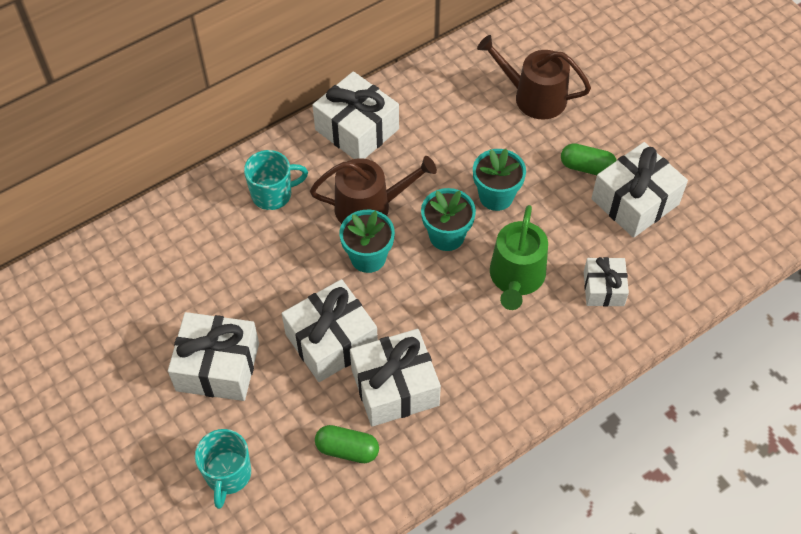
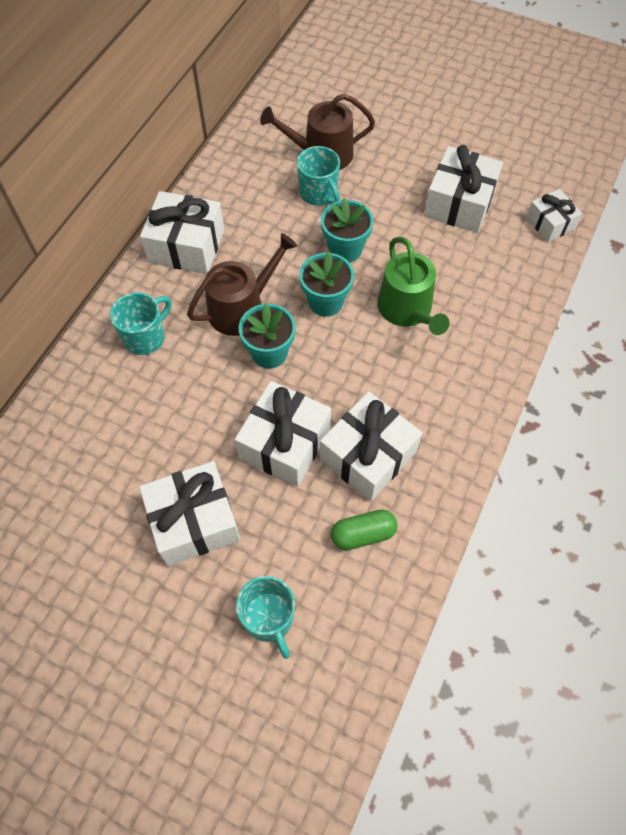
camera: 30 degrees left, 5 degrees up
(506, 134) = (319, 194): none -> turquoise mug
(587, 167) = (403, 193): green capsule -> none
(603, 288) = (482, 285): white gift -> white gift (550, 223)

